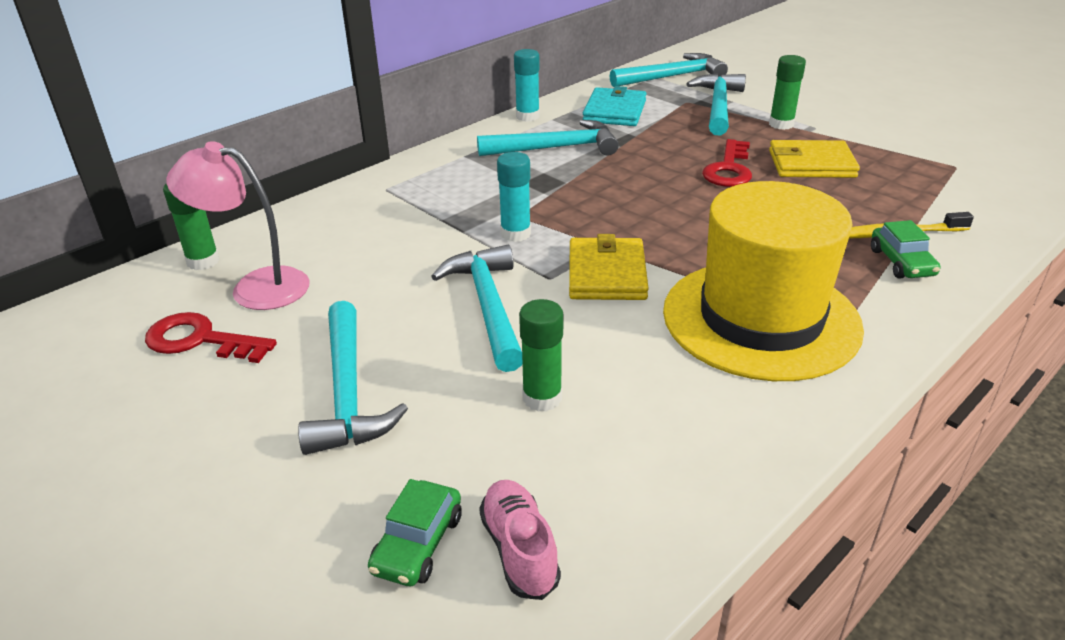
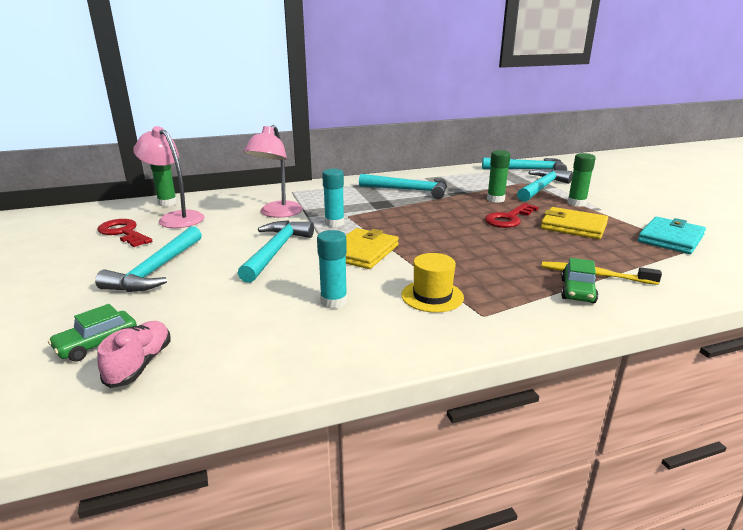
camera: 25 degrees right, 10 degrees down
(411, 237) = (277, 213): none -> pink lamp
(527, 116) = (411, 174): turquoise glue stick -> turquoise glue stick (334, 302)
(542, 398) = (248, 299): green glue stick -> green glue stick (495, 199)
(614, 111) = (468, 180): turquoise wallet -> turquoise wallet (670, 238)
(760, 319) = (432, 296): yellow hat -> yellow hat, size x0.43

